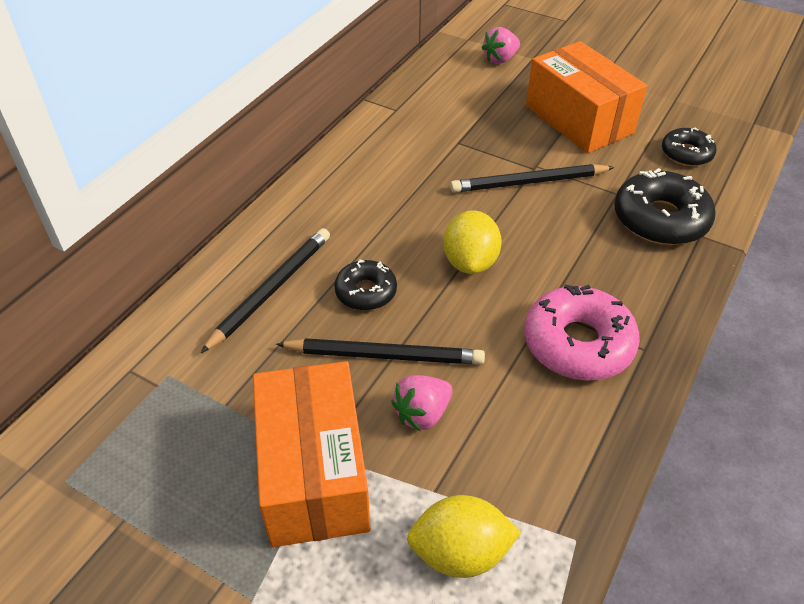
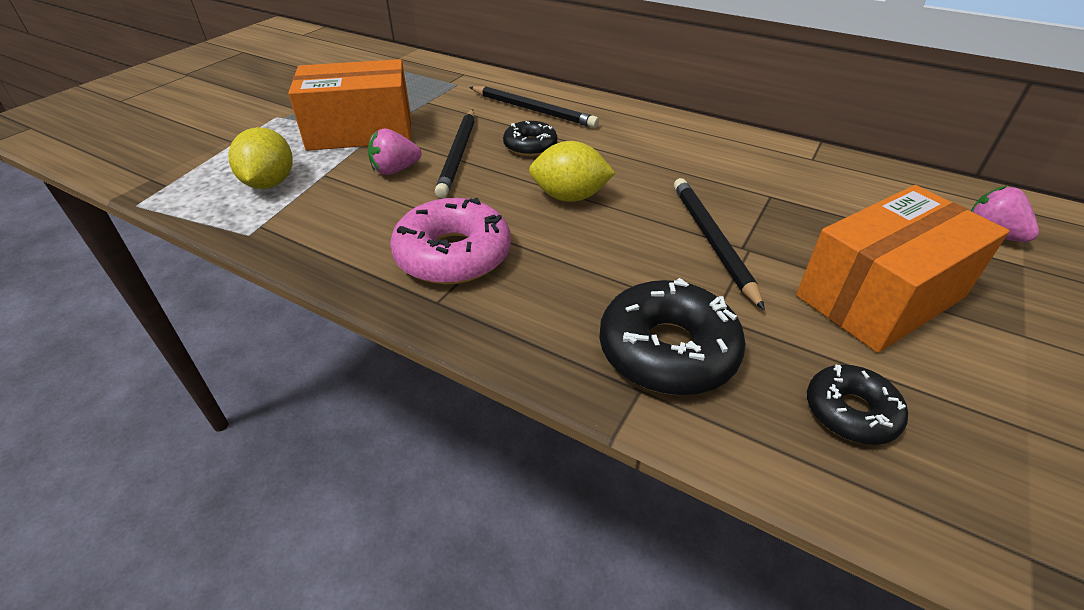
camera: 90 degrees right, 5 degrees down
(422, 414) = (395, 170): pink strawberry -> pink strawberry turned 75 degrees counterclockwise

